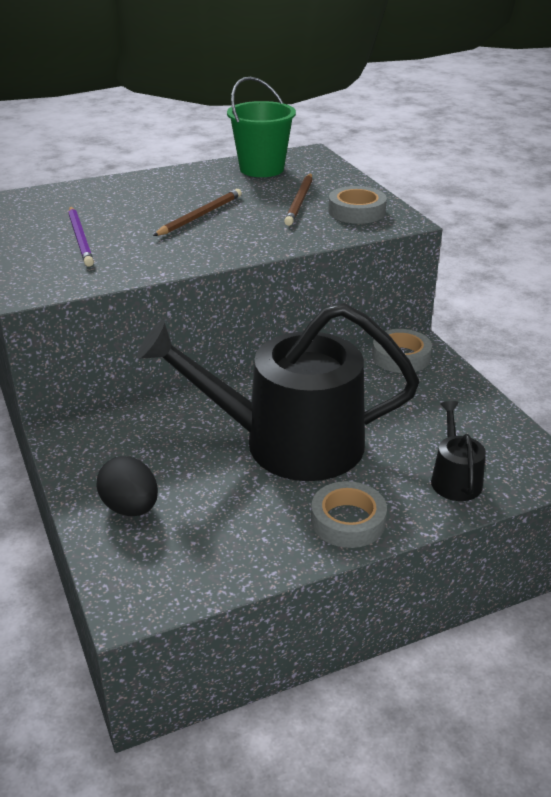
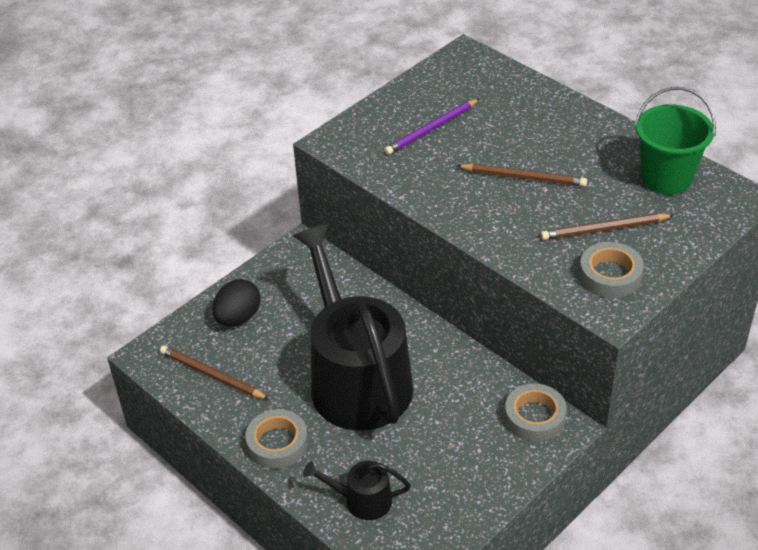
camera: 70 degrees right, 10 degrees up
(208, 551) = (212, 375): none -> brown pencil
(455, 478) = (362, 500): black watering can -> black watering can turned 150 degrees counterclockwise

